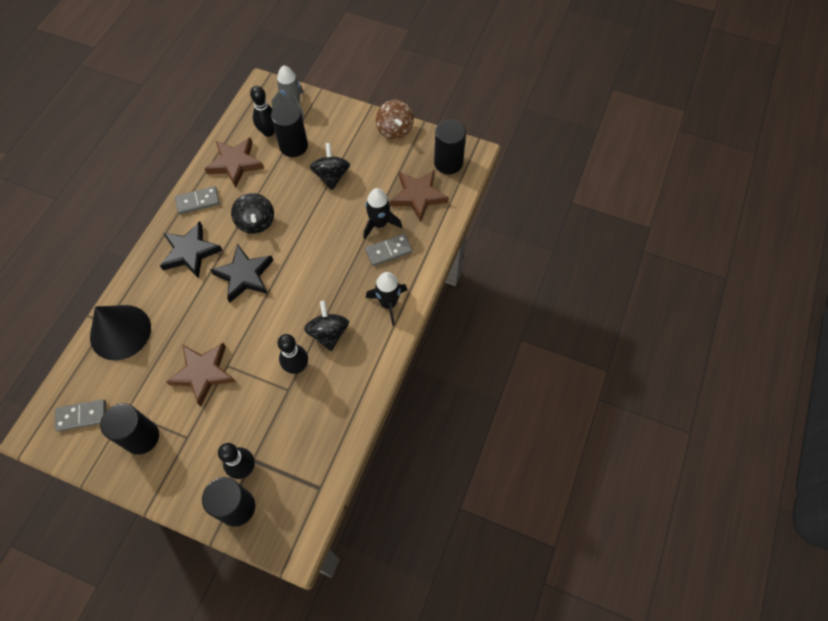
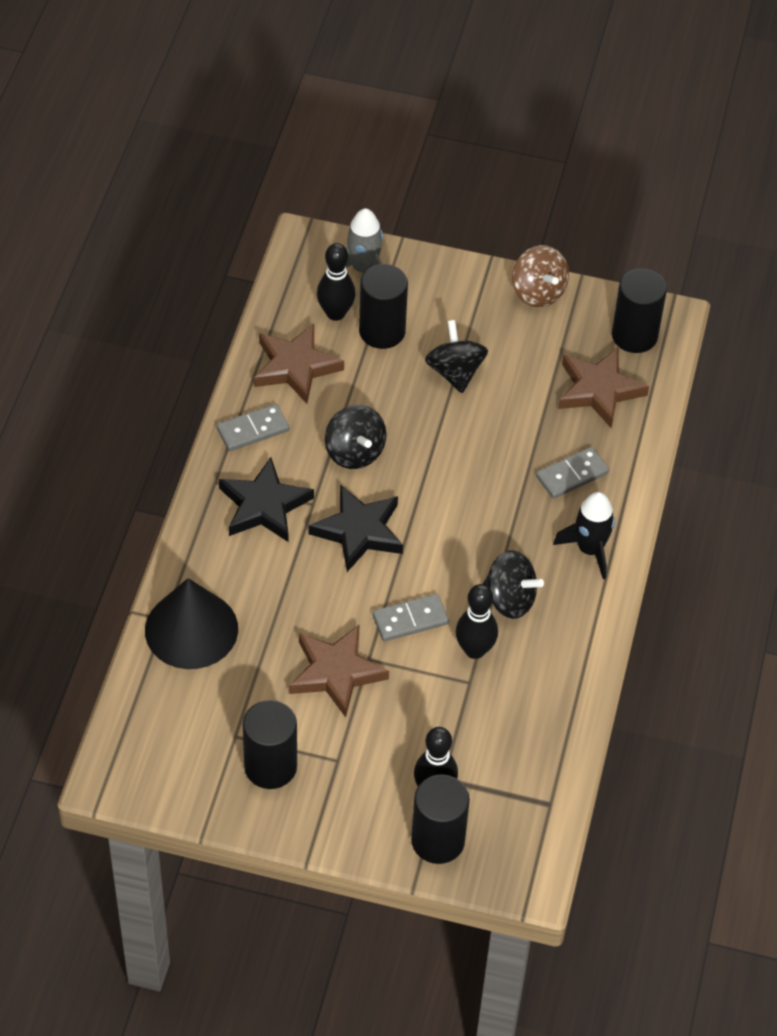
camera: 10 degrees left, 10 degrees down
(82, 416) = (171, 748): grey domino -> grey domino (410, 619)
(328, 333) = (510, 599): black spinning top -> black spinning top turned 135 degrees clockwise
(379, 224) = (548, 436): black rocket -> none

